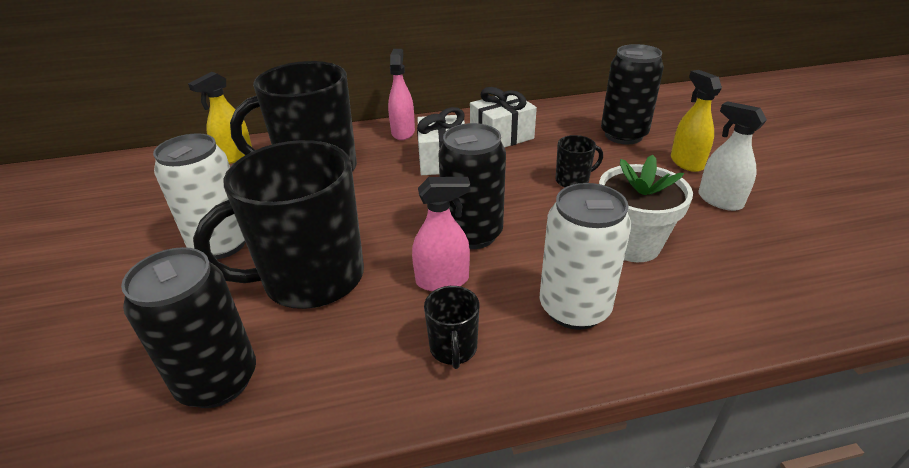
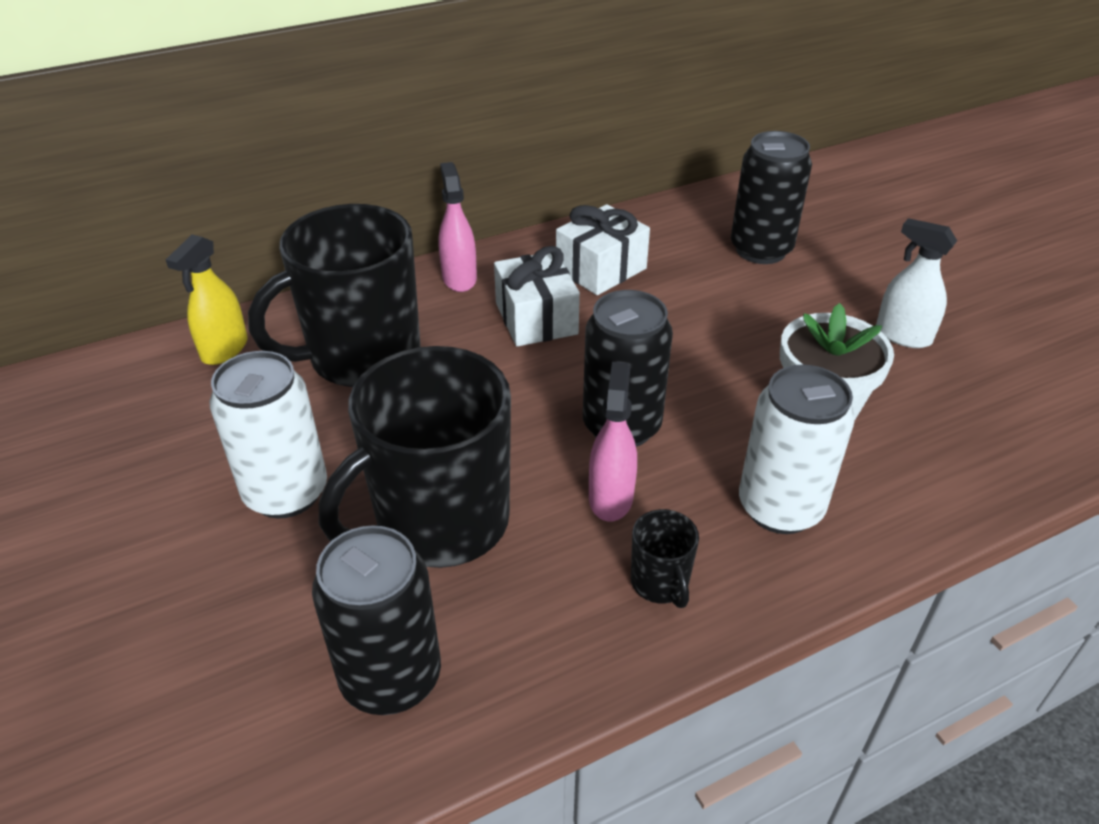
camera: 15 degrees left, 5 degrees up
(442, 280) = (610, 497): pink spray bottle -> pink spray bottle turned 60 degrees counterclockwise
(573, 181) = (720, 329): black mug -> none
(686, 162) = (850, 284): yellow spray bottle -> none

